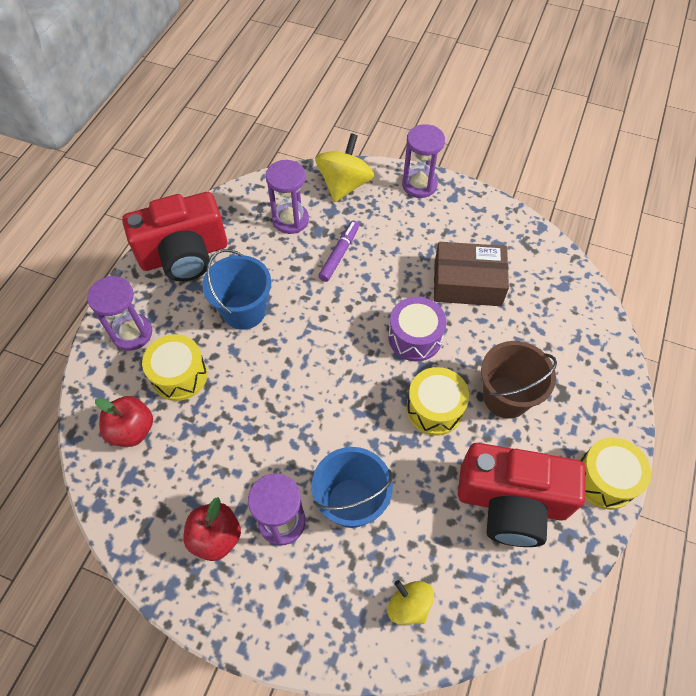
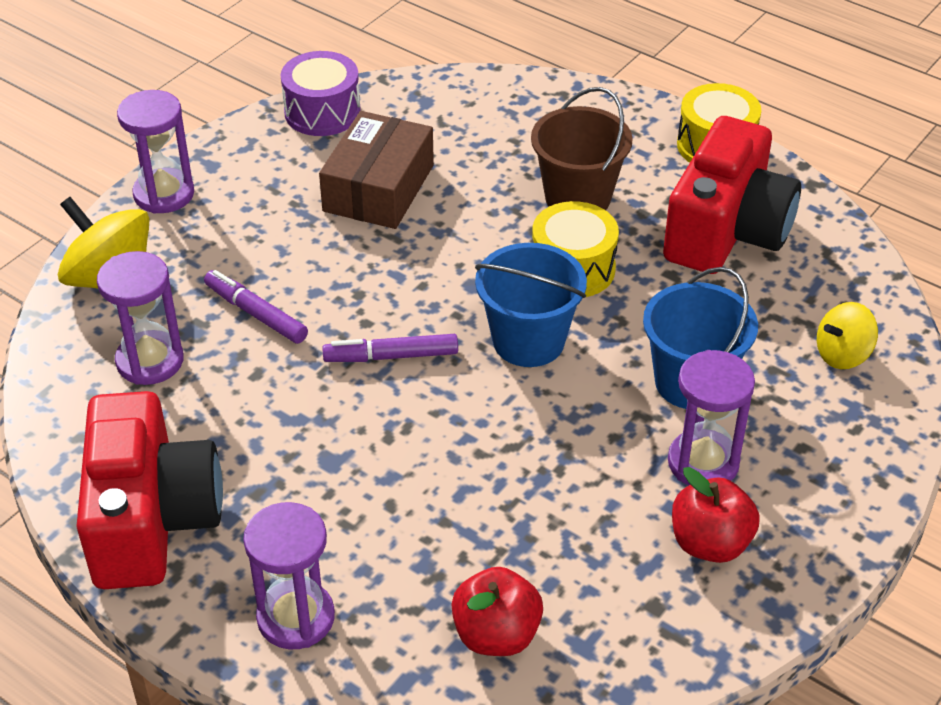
camera: 75 degrees left, 15 degrees down
(179, 375) = (411, 556): yellow drum -> none
(244, 311) = (316, 452): blue bucket -> blue bucket (528, 341)
(325, 327) = (392, 356): none -> purple marker
(415, 337) = (450, 262): purple drum -> purple drum (322, 112)

